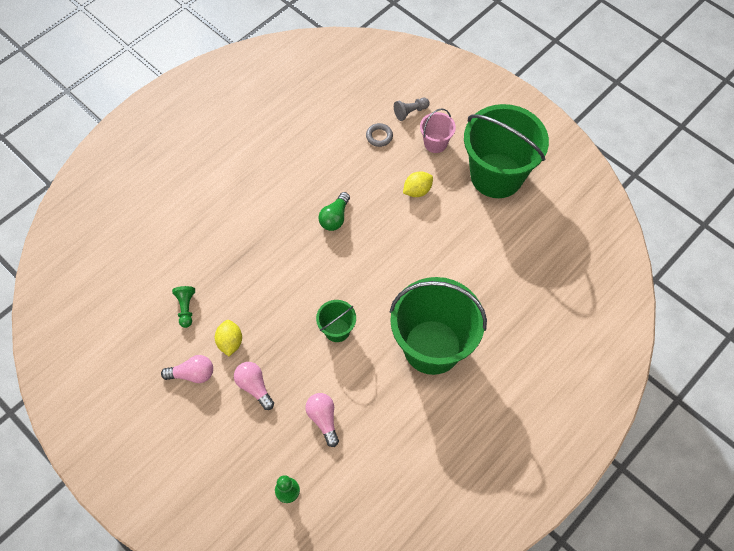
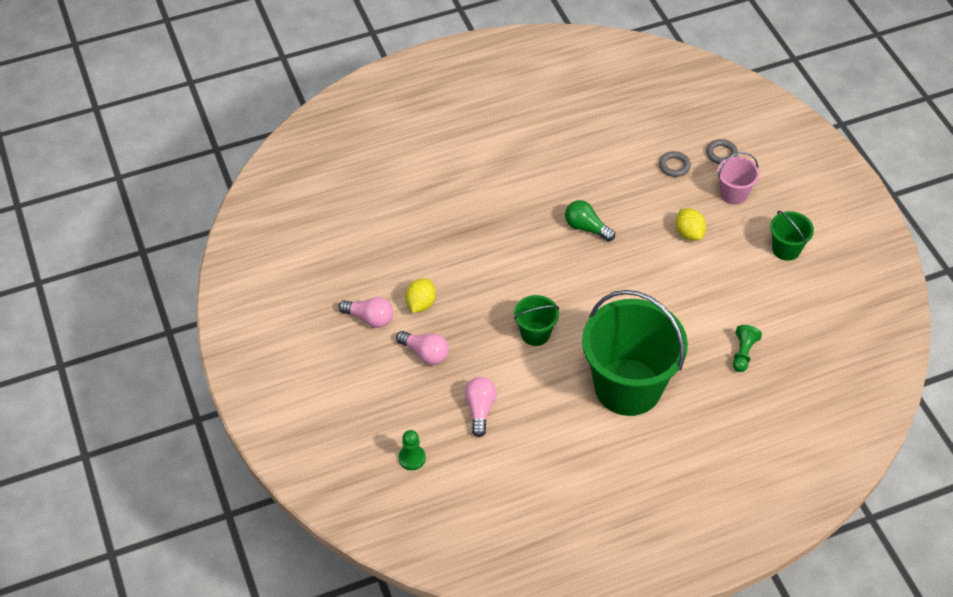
camera: 25 degrees right, 10 degrees down
(186, 308) = (392, 257): green pawn -> green pawn (743, 353)
(254, 387) = (425, 353): pink light bulb -> pink light bulb turned 135 degrees clockwise
(335, 217) = (586, 228): green light bulb -> green light bulb turned 75 degrees clockwise
(410, 112) = (721, 154): grey pawn -> grey ring
(417, 191) = (689, 233): yellow lemon -> yellow lemon turned 75 degrees clockwise
(496, 175) = (786, 249): green bucket -> green bucket, size x0.45

